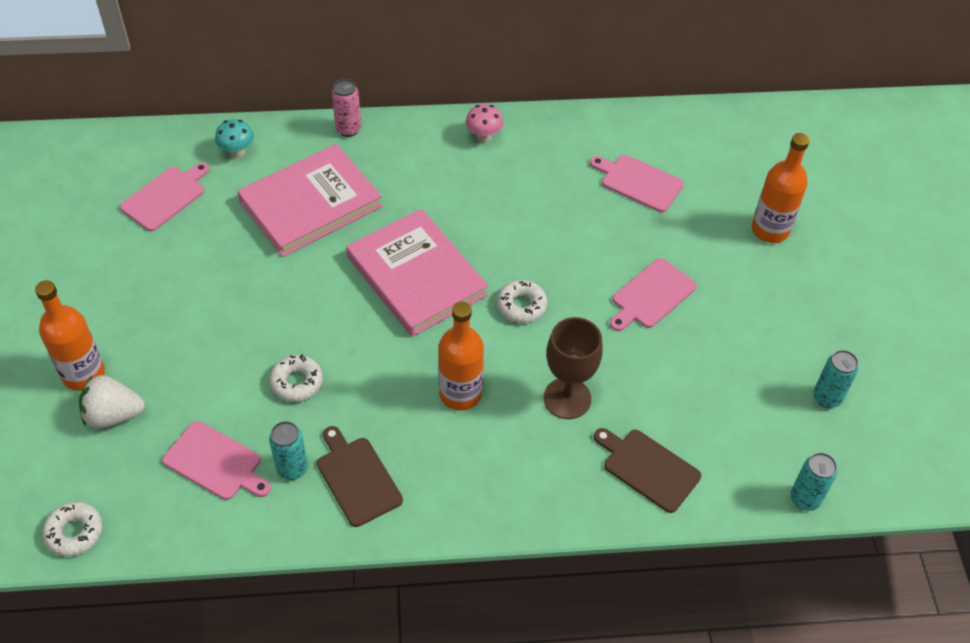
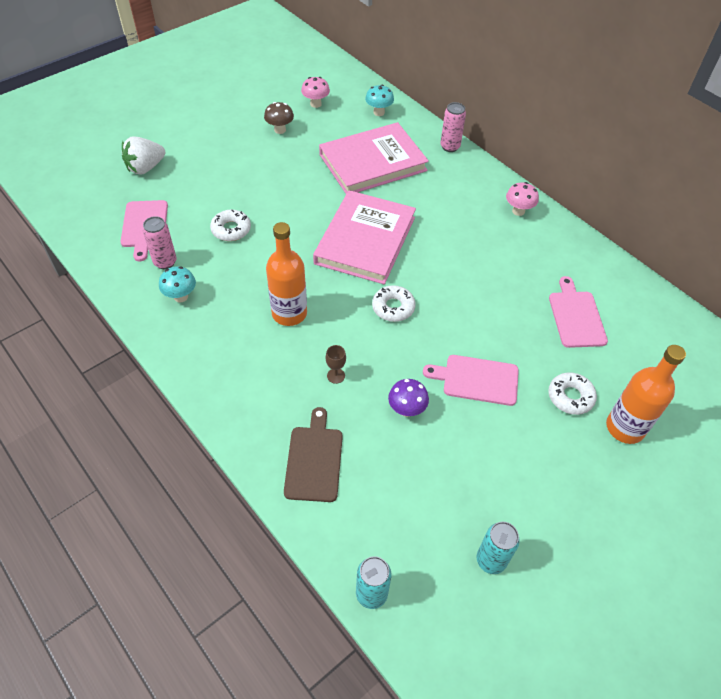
camera: 55 degrees right, 0 degrees up
(74, 532) = (56, 196): white donut -> white donut (570, 397)
(83, 374) = (164, 142): orange bottle -> none
(113, 415) = (145, 168): white strawberry -> white strawberry turned 90 degrees counterclockwise
(165, 197) = (315, 104): pink cutting board -> pink mushroom
(177, 253) = (280, 130): none -> brown mushroom
(292, 469) = (165, 262): turquoise can -> pink can
(310, 204) = (372, 162): pink book -> pink book turned 45 degrees counterclockwise
(357, 478) = (181, 296): brown cutting board -> turquoise mushroom
(567, 398) = (336, 376): brown goblet -> brown goblet, size x0.43
(645, 366) = (406, 410): none -> purple mushroom

